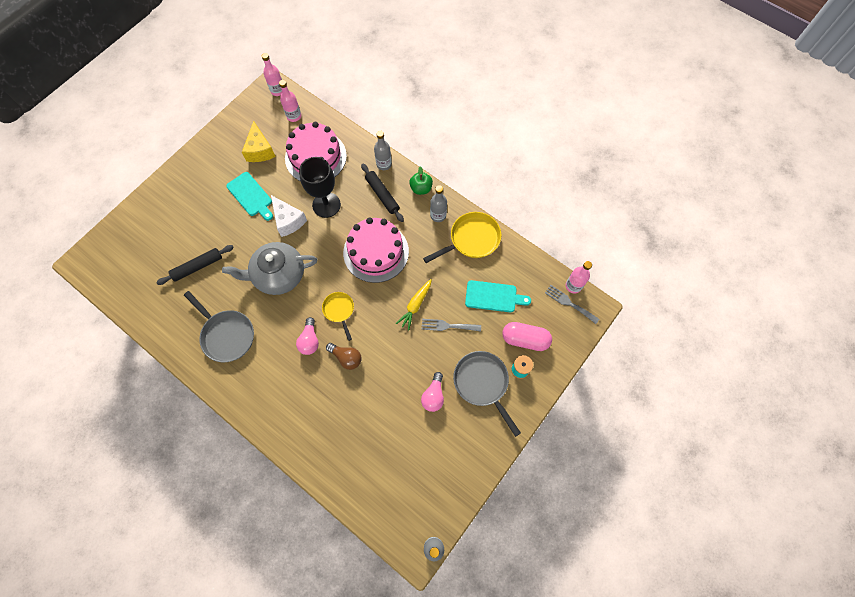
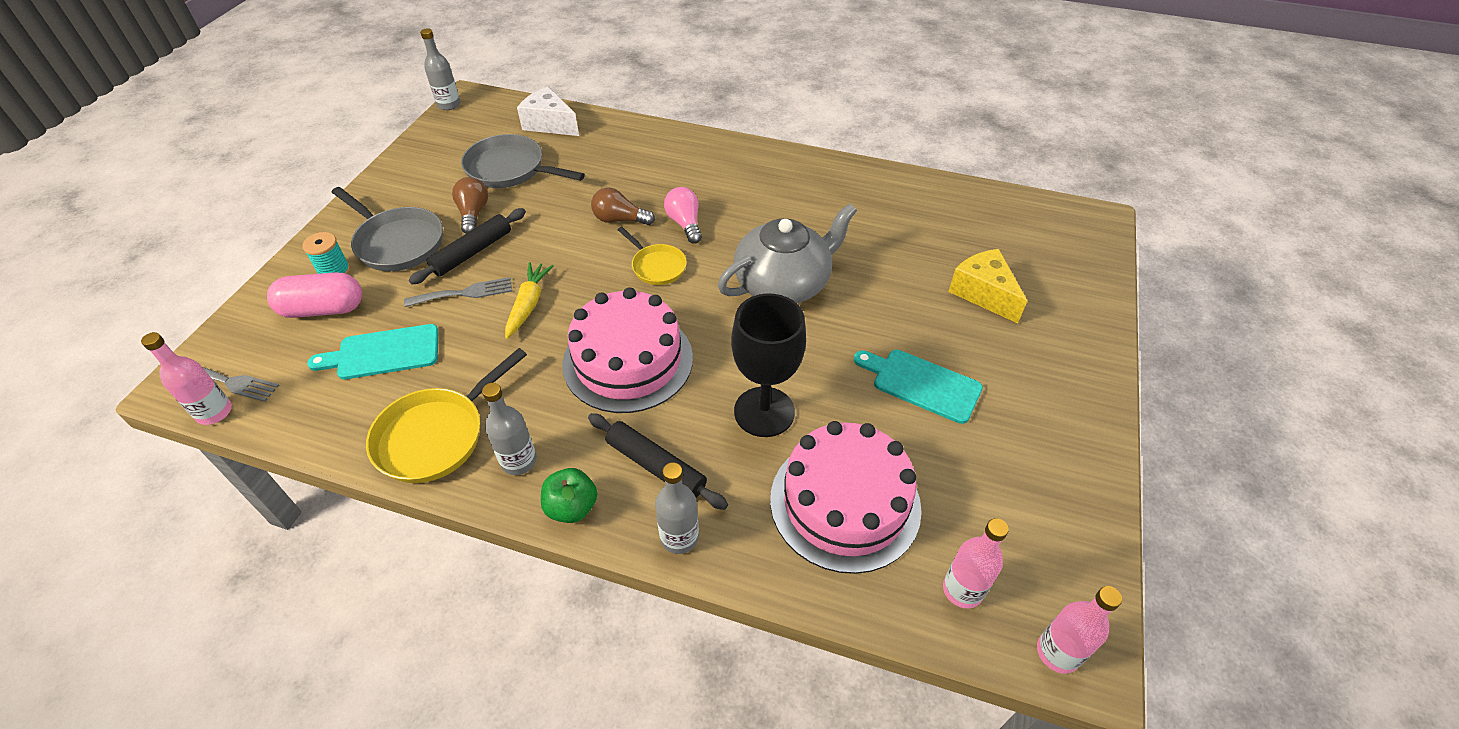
camera: 160 degrees right, 20 degrees down
(197, 267) = (921, 259): black rolling pin -> black rolling pin (472, 252)
(226, 335) = (811, 200): grey pan -> grey pan (510, 169)
(260, 150) = (975, 478): yellow cheese -> yellow cheese (983, 293)
(288, 221) = (820, 363): white cheese -> white cheese (549, 124)
(433, 396) = (473, 214): pink light bulb -> brown light bulb

